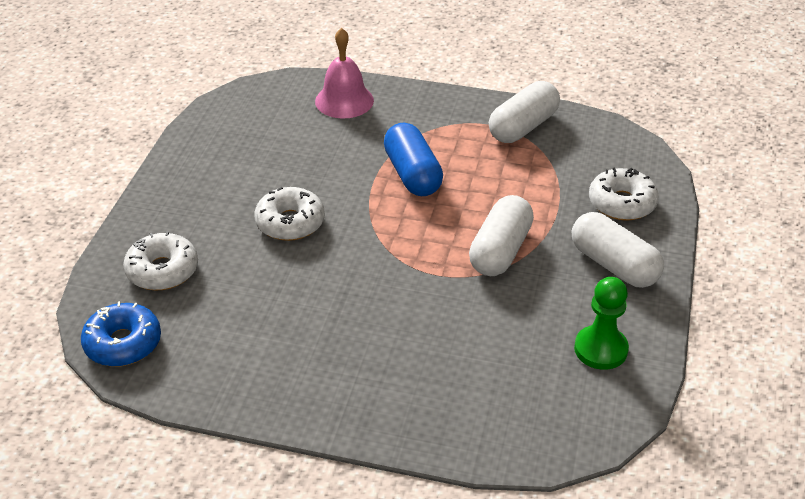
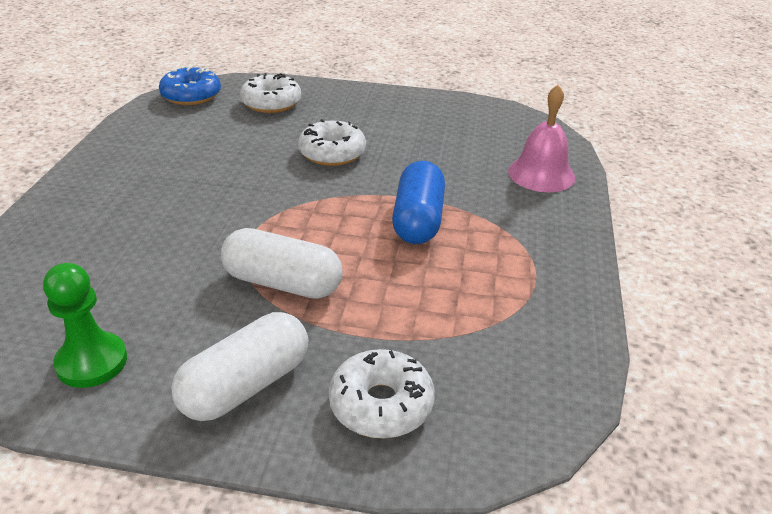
camera: 85 degrees right, 5 degrees down
(412, 174) = (418, 220): blue capsule -> blue capsule turned 60 degrees counterclockwise
(523, 127) = (539, 308): white capsule -> none

